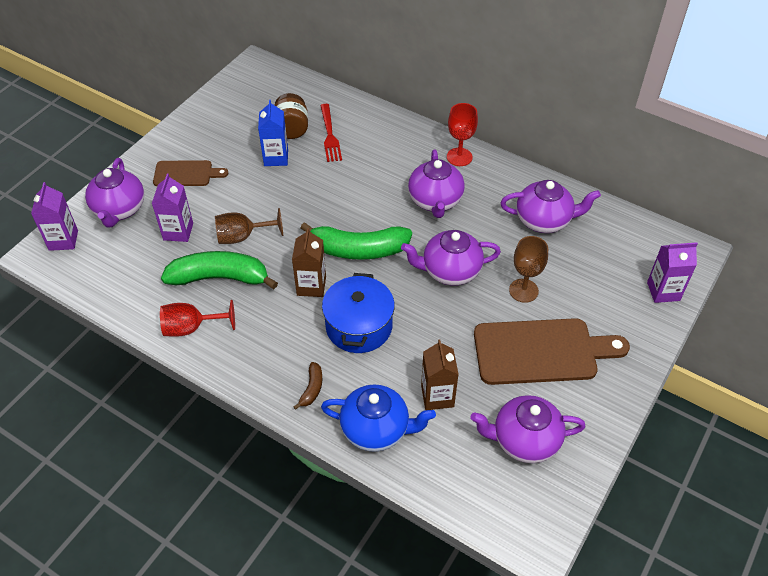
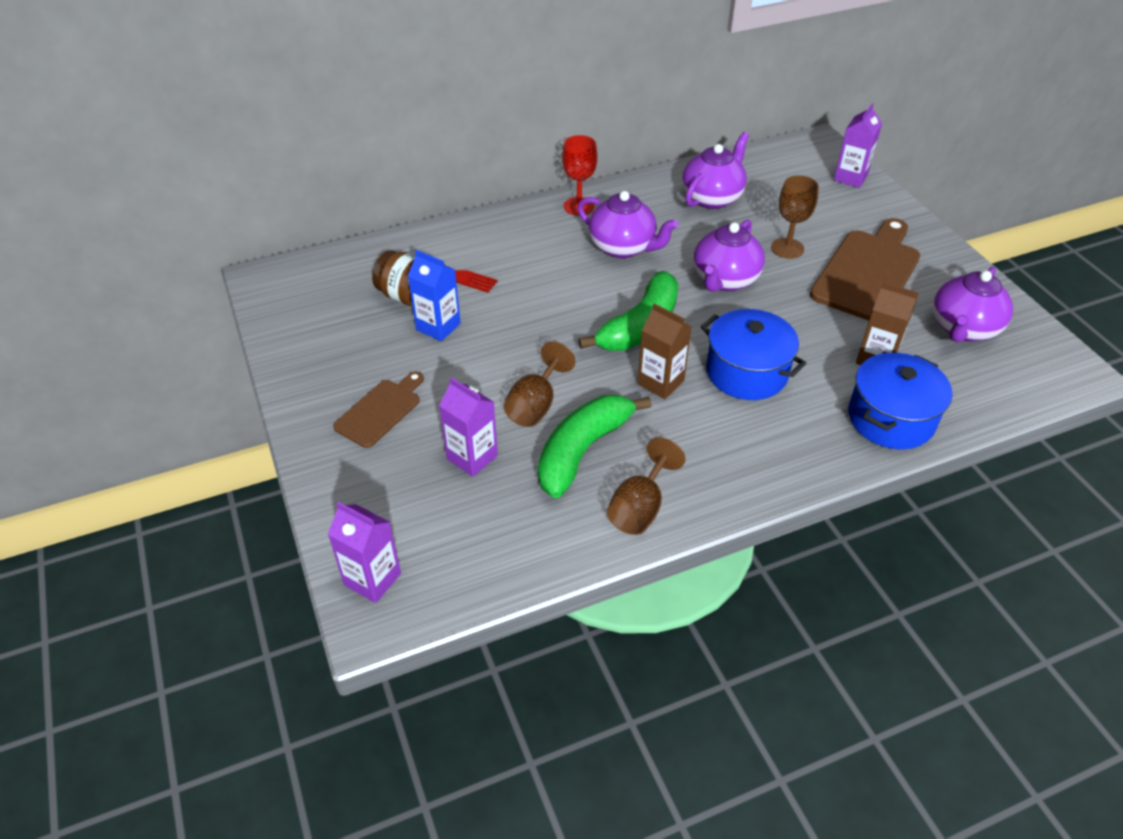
camera: 55 degrees left, 5 degrees down
(119, 210) = (376, 498): purple teapot -> none
(191, 328) = (640, 507): red goblet -> brown goblet
(312, 389) = (805, 443): brown banana -> none
(376, 429) = (891, 419): blue teapot -> blue pot

